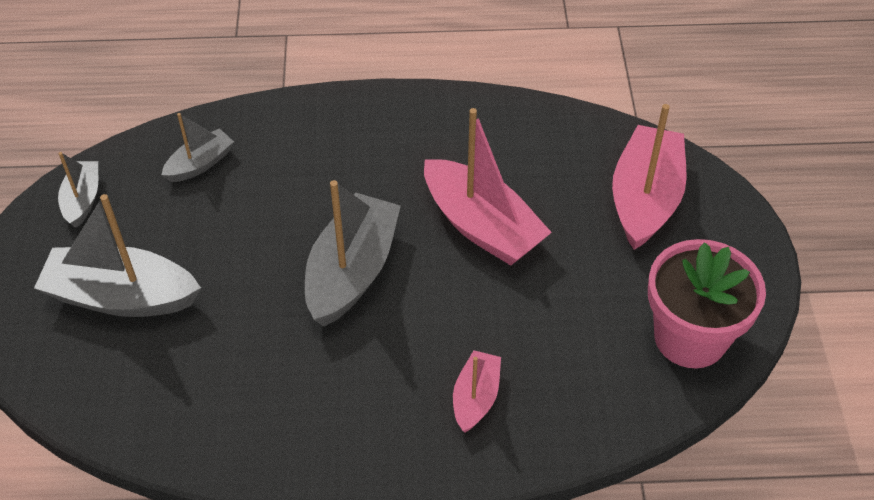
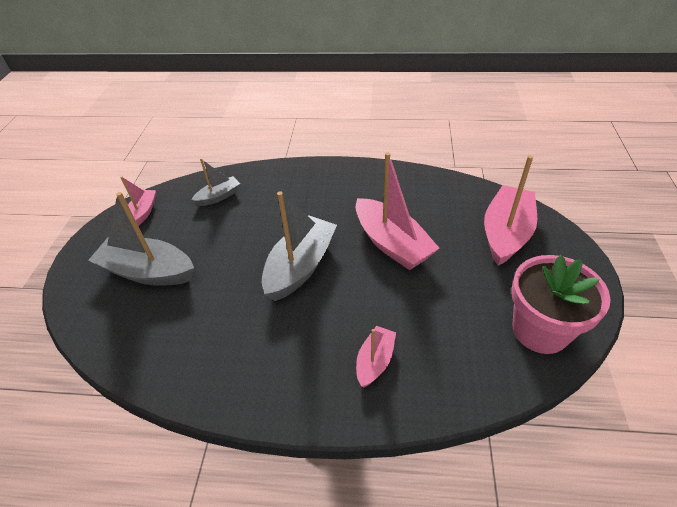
camera: 10 degrees right, 5 degrees down
(82, 200) = (143, 213): grey boat -> pink boat

